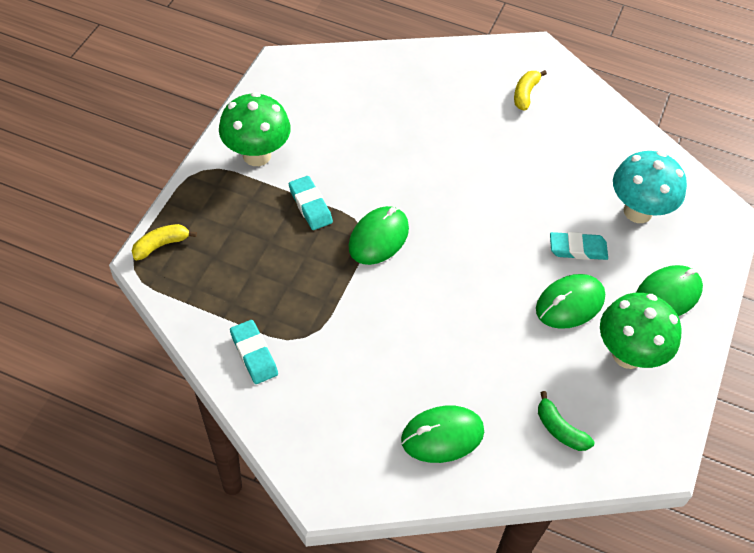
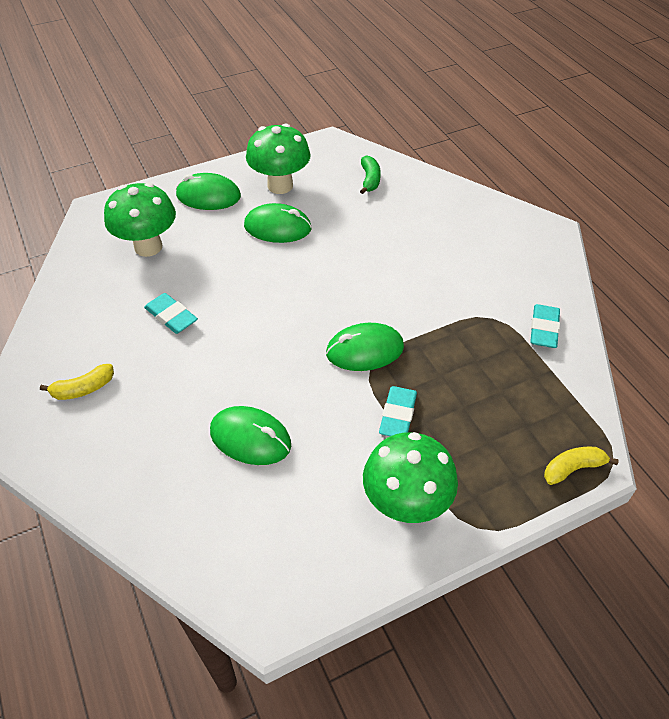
camera: 135 degrees left, 5 degrees down
(161, 245) = (573, 468): yellow banana -> yellow banana turned 150 degrees clockwise
(442, 435) = (447, 215): green mouse -> green mouse (250, 438)
(577, 249) = (225, 252): turquoise eraser -> turquoise eraser (171, 316)
(637, 211) = (148, 247): turquoise mushroom -> green mushroom

